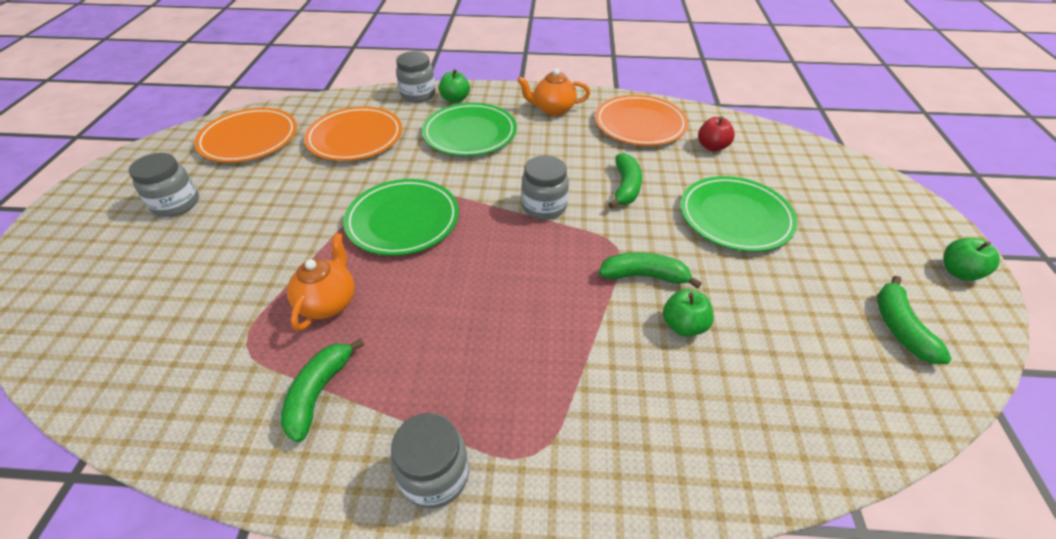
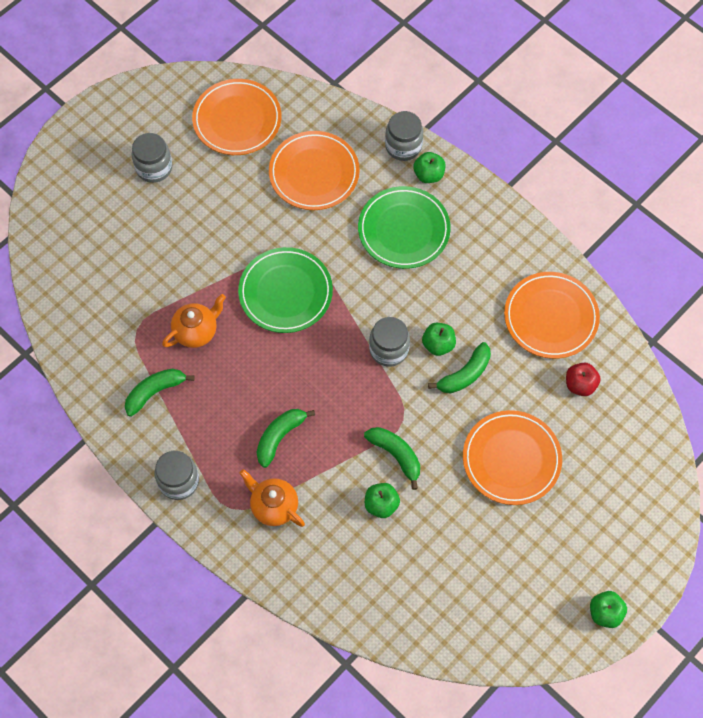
camera: 40 degrees right, 20 degrees up
(553, 109) = (498, 246): orange teapot -> orange teapot (273, 506)
(580, 181) = (438, 344): none -> green apple
(735, 217) = (511, 459): green plate -> orange plate
(899, 327) = (508, 608): green banana -> green banana (280, 437)

